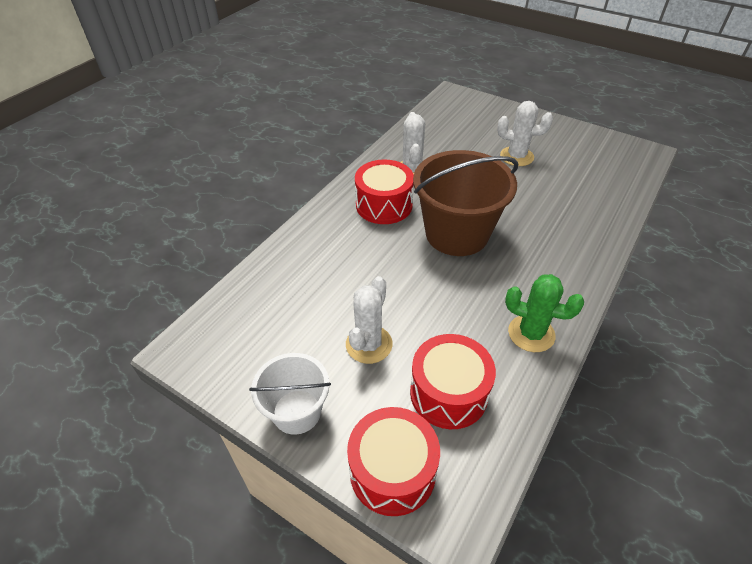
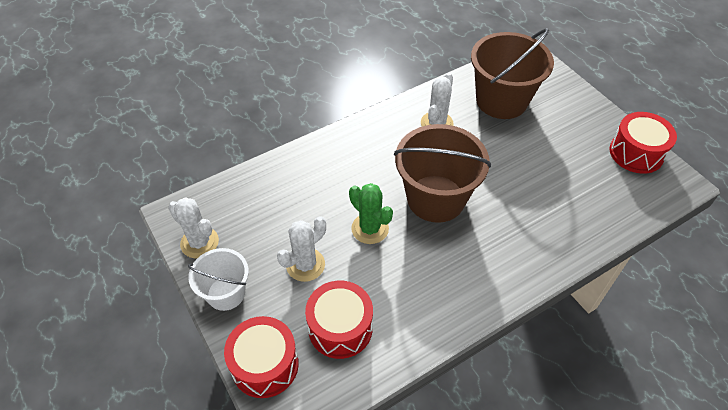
camera: 25 degrees right, 5 degrees up
(384, 205) = (391, 149): red drum -> red drum (636, 153)
(456, 135) = (501, 100): none -> brown bucket
(516, 156) = (544, 142): white cactus -> white cactus (199, 242)
(531, 333) = (437, 310): green cactus -> green cactus (370, 229)

